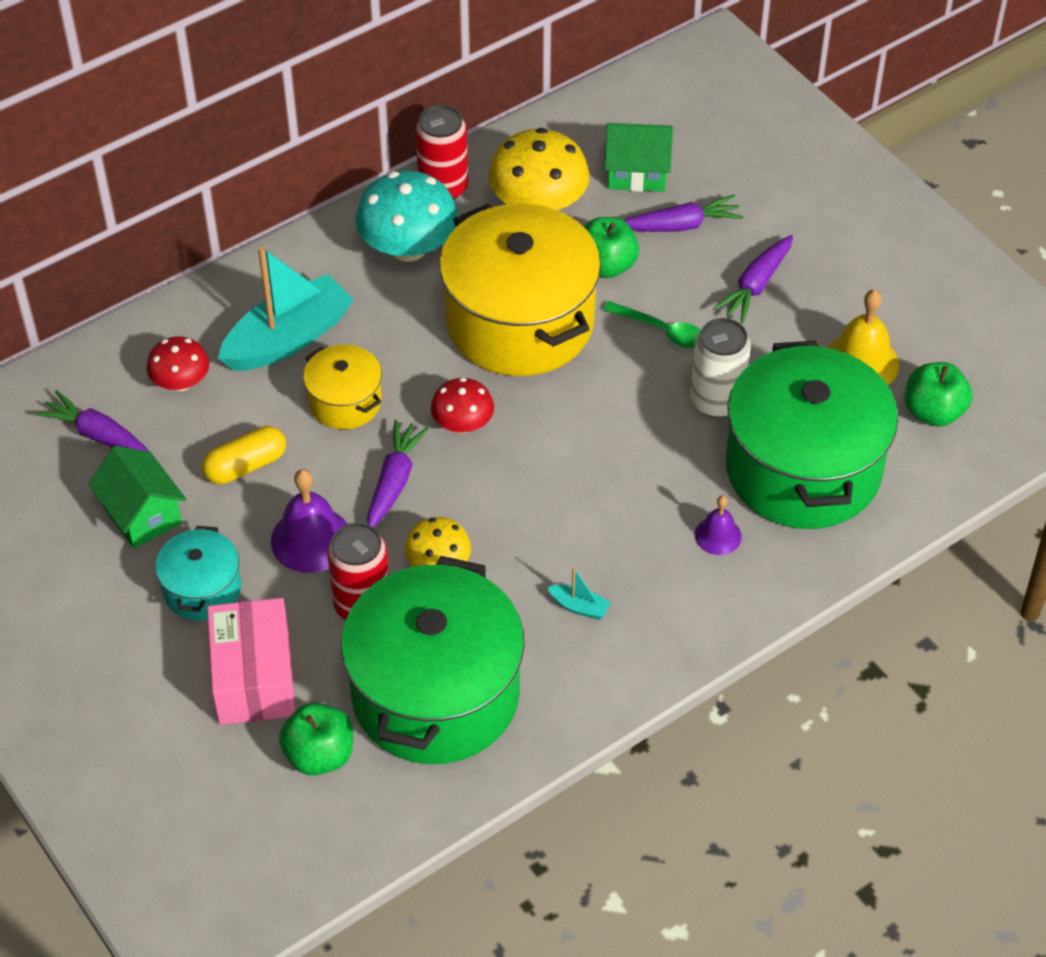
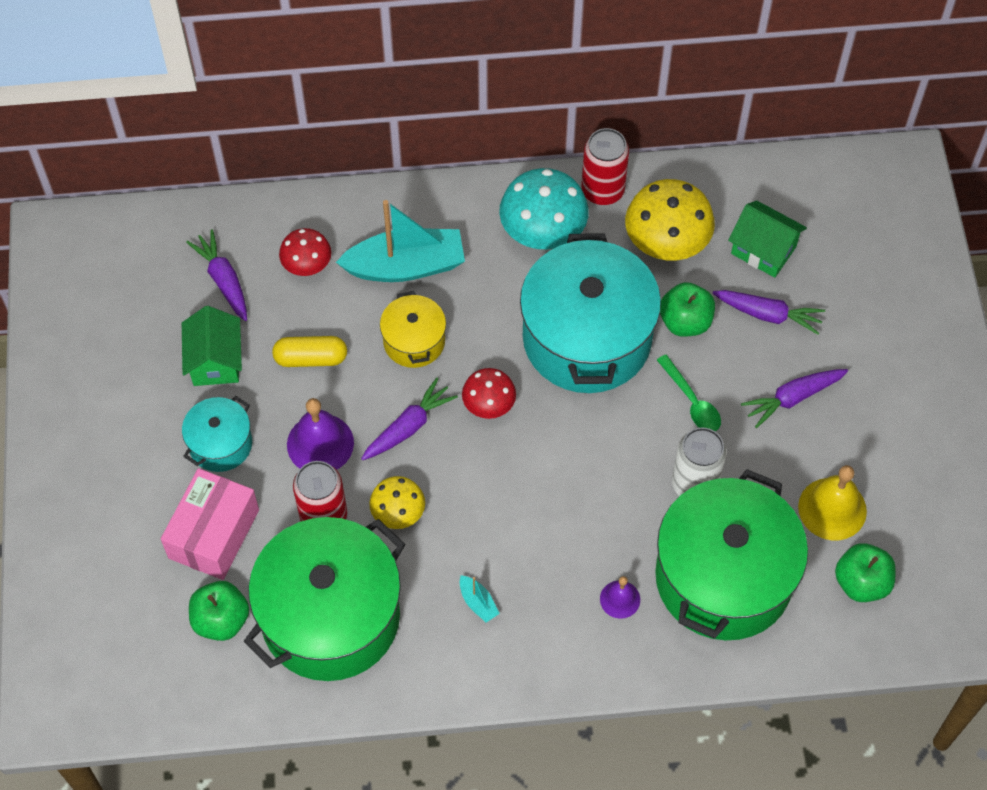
camera: 30 degrees right, 10 degrees up
(520, 322) = (587, 338): yellow pot -> turquoise pot

